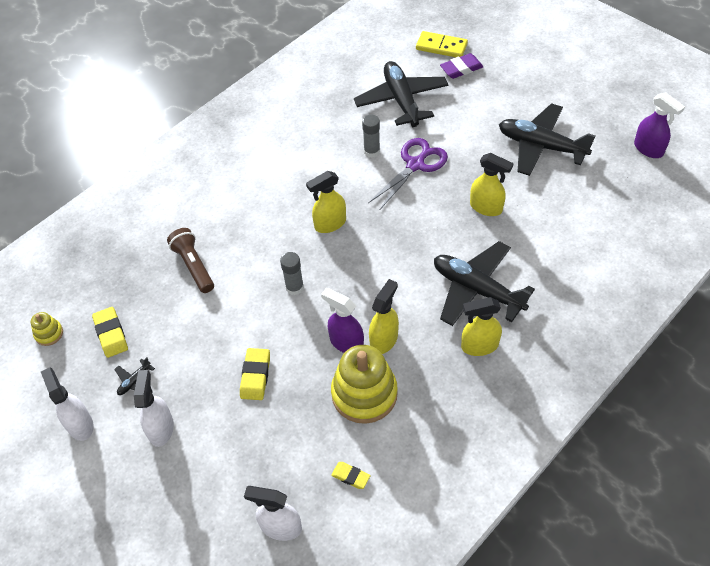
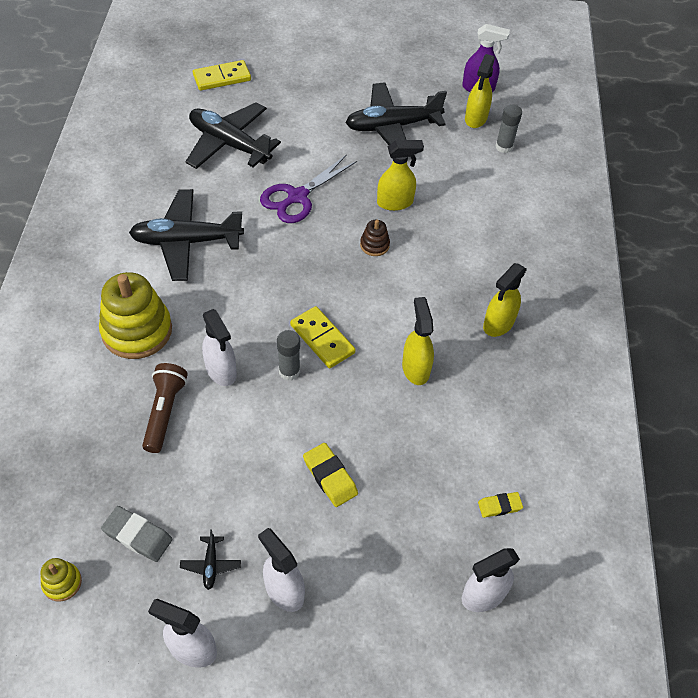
camera: 45 degrees left, 0 degrees up
(111, 334) = (137, 536): yellow eraser -> grey eraser
(194, 266) = (165, 412): brown flashlight -> brown flashlight turned 75 degrees clockwise
(251, 260) = (221, 371): none -> white spray bottle
(330, 224) = (267, 293): yellow spray bottle -> yellow spray bottle (475, 118)
(337, 278) = (322, 339): none -> yellow domino
(346, 342) = (385, 392): purple spray bottle -> none
(364, 394) = (443, 426): yellow stacking toy -> yellow stacking toy (137, 331)
(372, 151) = (244, 205): grey glue stick -> grey glue stick (504, 147)
(415, 165) = (297, 197): purple scissors -> purple scissors turned 135 degrees counterclockwise
(439, 231) = (374, 245): none -> brown stacking toy
(461, 69) = (259, 90): purple eraser -> none
(477, 290) = (453, 277): black plane -> black plane (186, 241)

